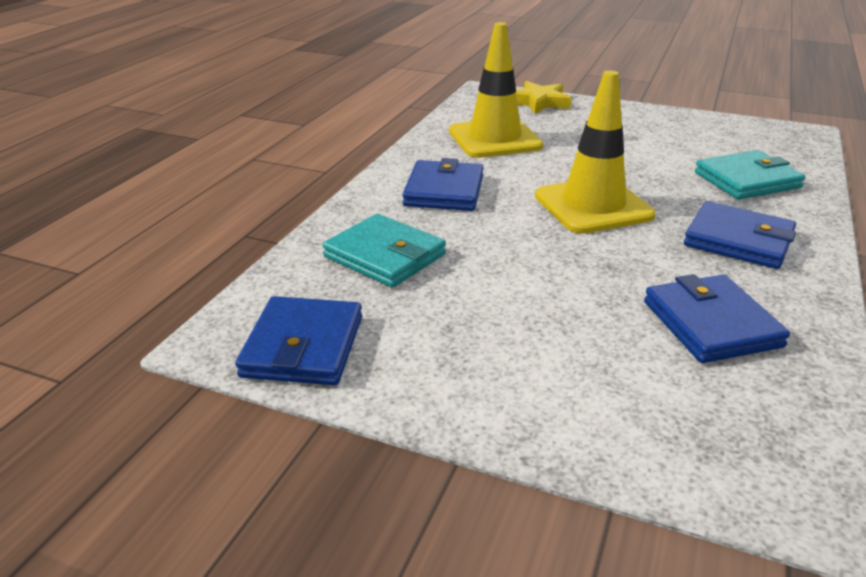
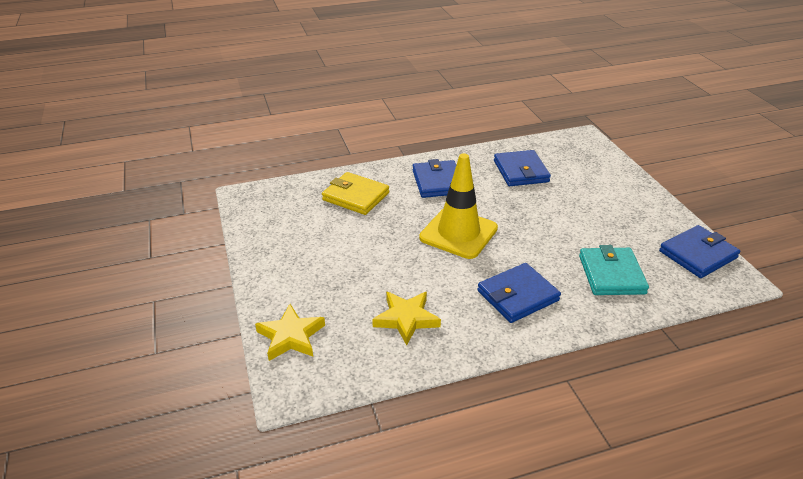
camera: 130 degrees left, 5 degrees up
(494, 139) = (406, 319): yellow traffic cone -> yellow star
(711, 324) = (521, 171): blue wallet -> blue wallet turned 45 degrees counterclockwise
(747, 180) = (355, 196): turquoise wallet -> yellow wallet

